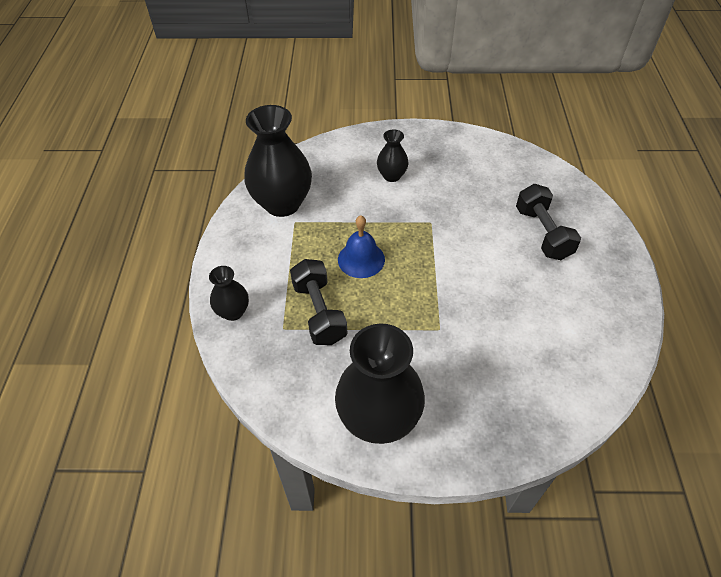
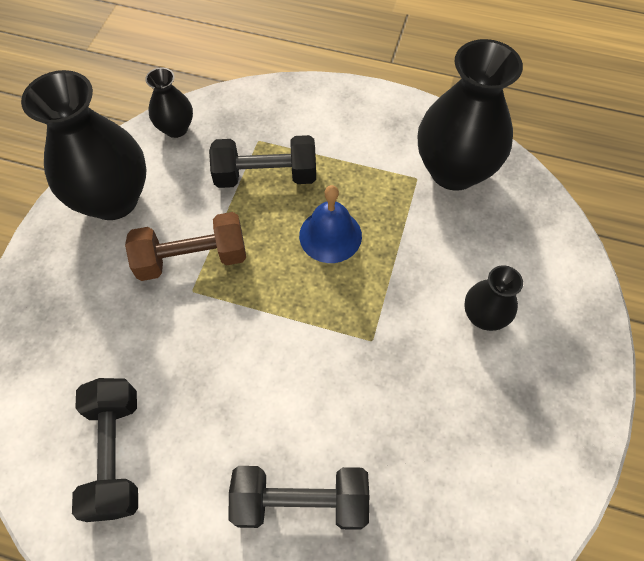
camera: 105 degrees right, 10 degrees up
(233, 312) = (297, 102): black vase -> black vase (176, 128)
(413, 338) = (192, 258): none -> brown dumbbell
(572, 332) = (115, 454): none -> black dumbbell

